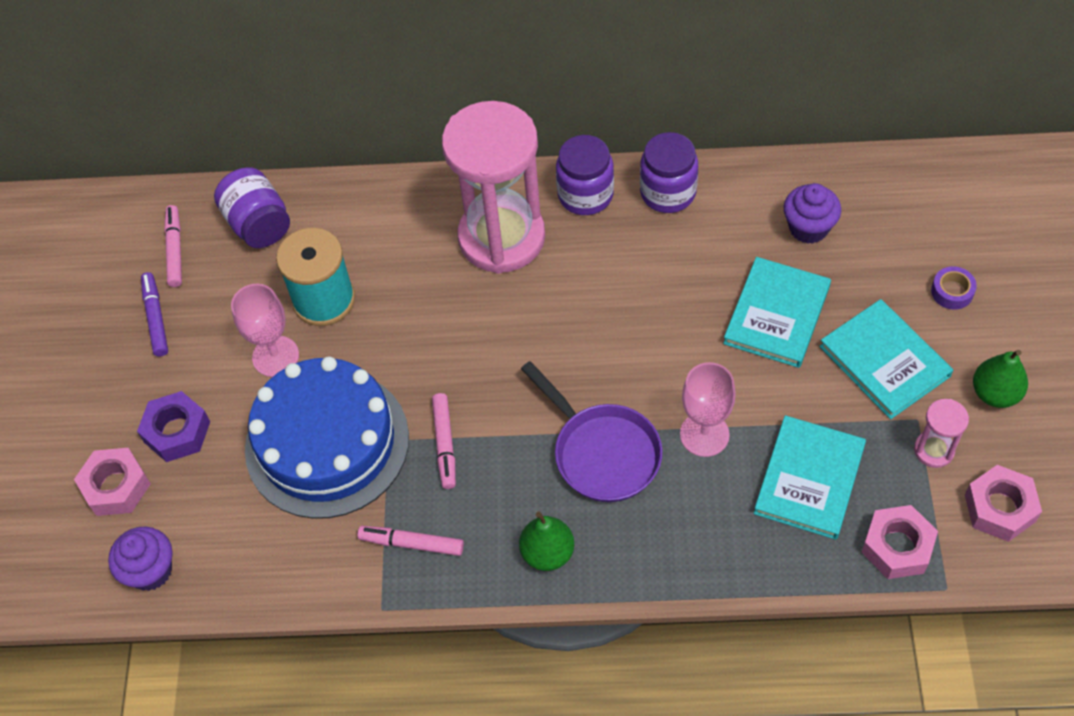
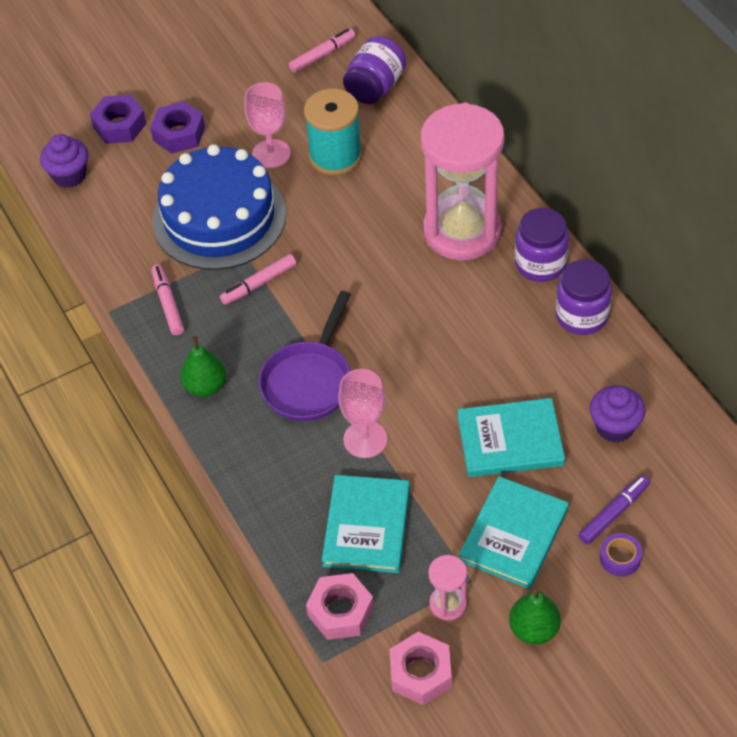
camera: 60 degrees right, 5 degrees down
(116, 486) = (119, 125): pink nut -> purple nut
(156, 318) = (260, 75): purple marker -> purple marker (613, 513)
(809, 479) = (367, 526): turquoise book -> turquoise book turned 75 degrees counterclockwise

